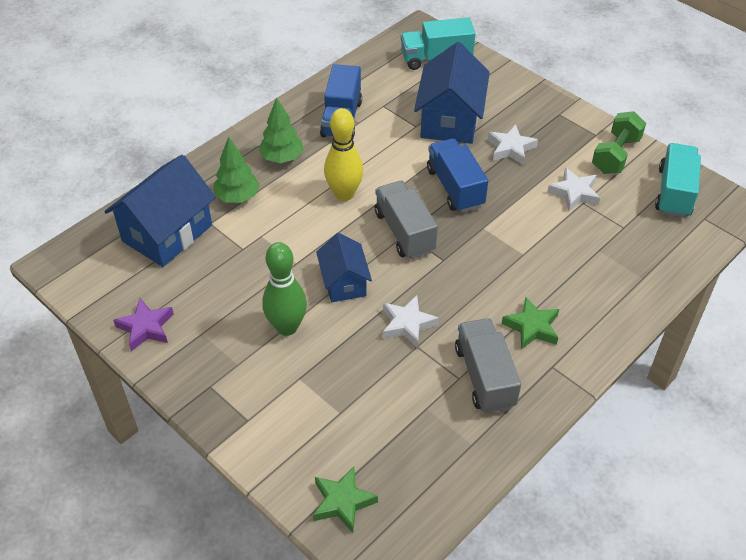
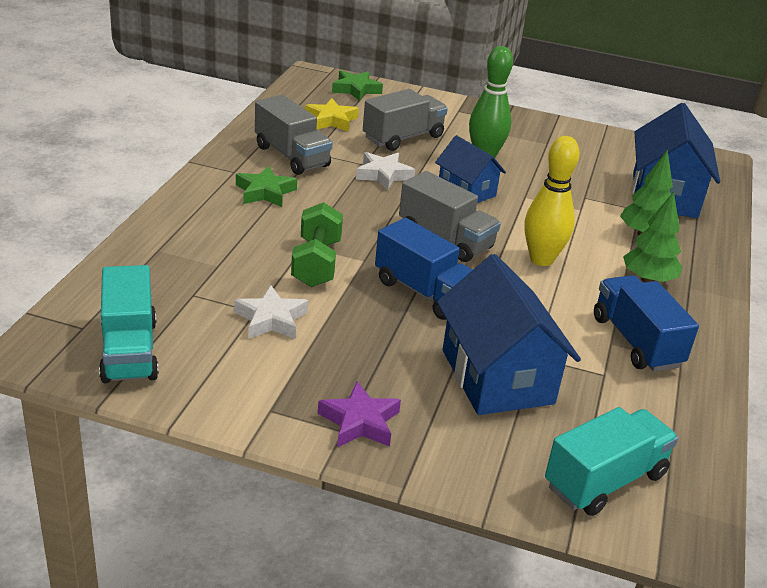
camera: 150 degrees right, 15 degrees down
(146, 327) = (592, 139): purple star -> purple star (360, 422)
(349, 381) = (403, 138): none -> grey truck
(410, 436) = (331, 120): none -> yellow star
(511, 148) = (386, 357): white star -> none
(615, 155) = (229, 384): green dumbbell -> green dumbbell (316, 263)

